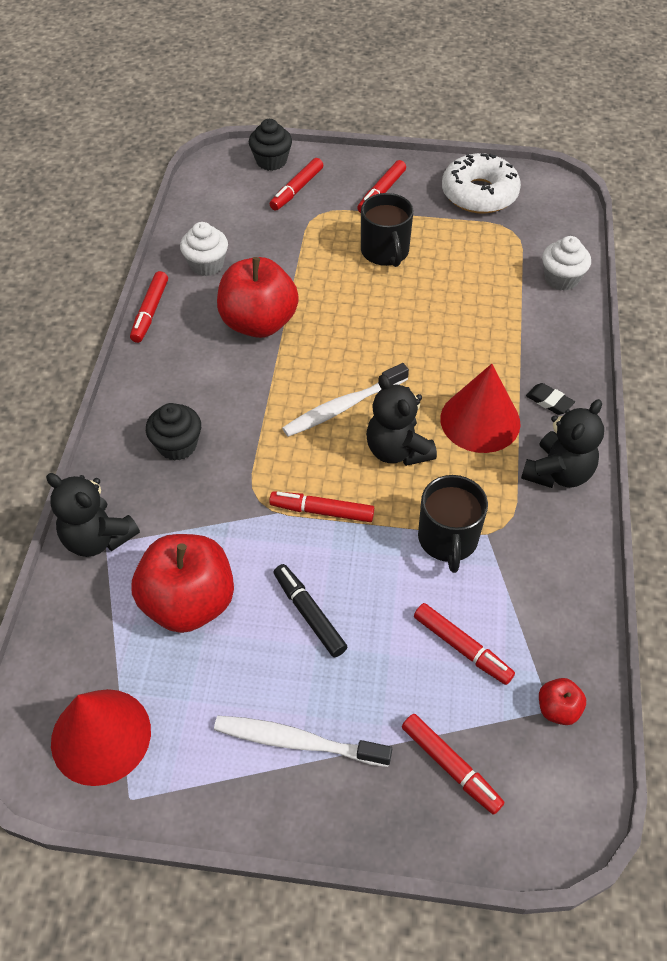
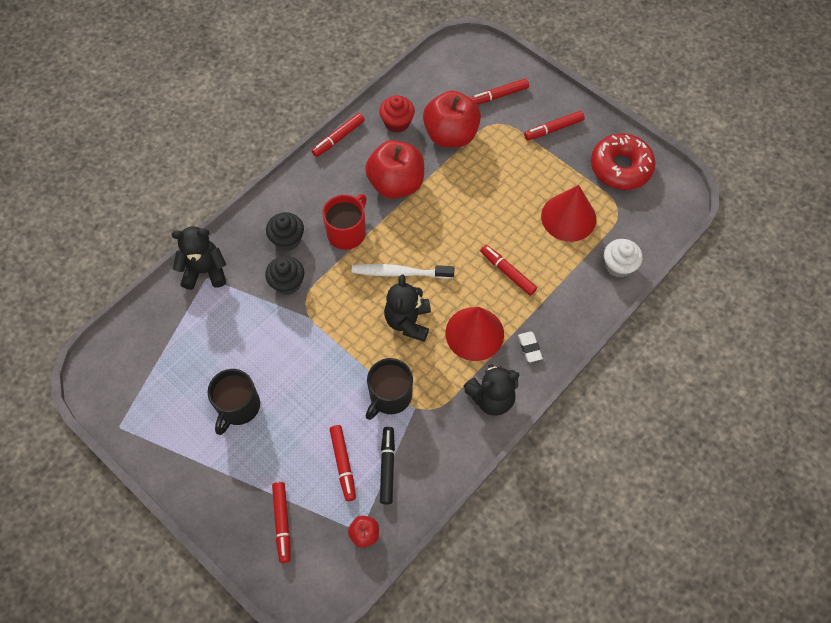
camera: 35 degrees right, 10 degrees up
(98, 538) = (205, 271): black teddy bear -> black teddy bear turned 105 degrees clockwise
(101, 736) = (128, 385): red cone -> red cone (568, 217)
(189, 602) = (223, 340): red apple -> red apple (450, 135)
(206, 265) = (397, 122): white cupcake -> red cupcake
(245, 399) = (347, 232): none -> red mug
(271, 161) = (500, 63): black cupcake -> black cupcake (287, 283)
(297, 741) = (218, 454): white toothbrush -> none
(309, 614) = (278, 389): black marker -> black marker (387, 467)
(322, 511) = (334, 332): red marker -> red marker (508, 273)
(385, 252) = (517, 177): black mug -> black mug (238, 407)
(479, 194) = (620, 167): white donut -> red donut
(549, 401) = (529, 348): black eraser -> white eraser

